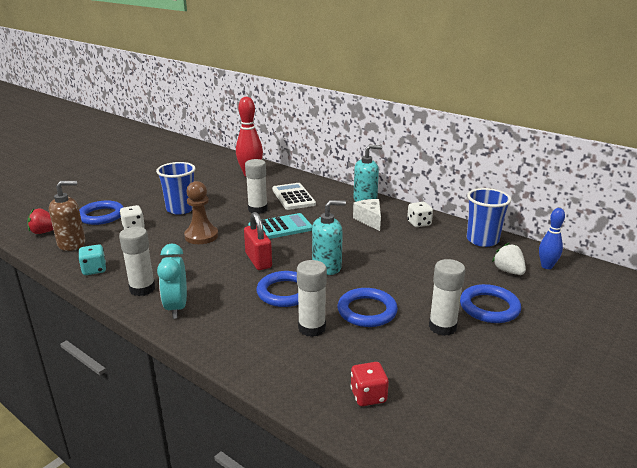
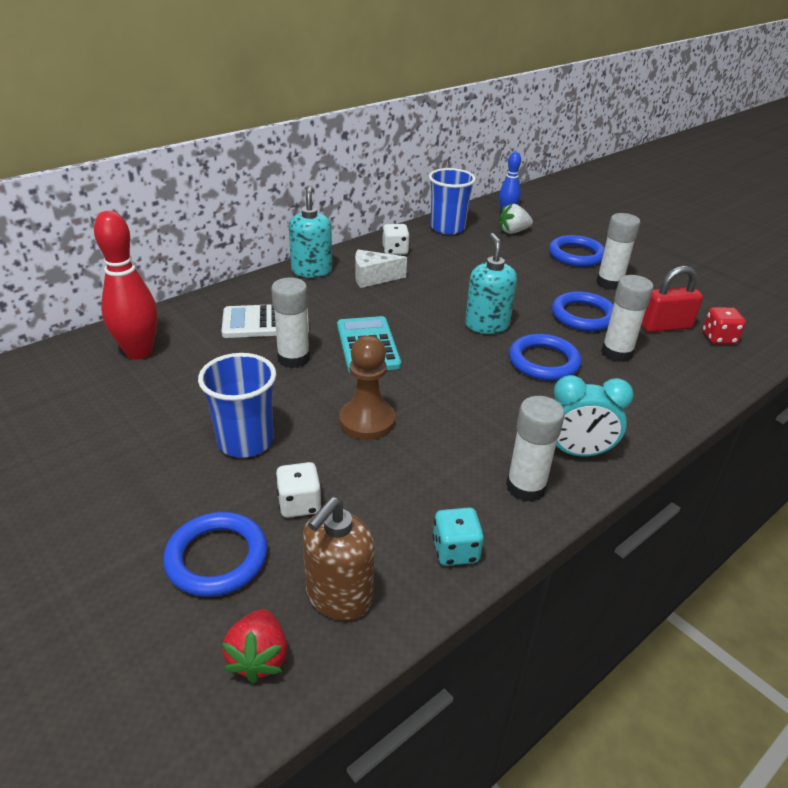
camera: 80 degrees left, 10 degrees up
(72, 244) = (339, 596): brown soap dispenser -> brown soap dispenser turned 135 degrees counterclockwise
(258, 260) = (460, 373): red padlock -> red padlock (665, 326)

